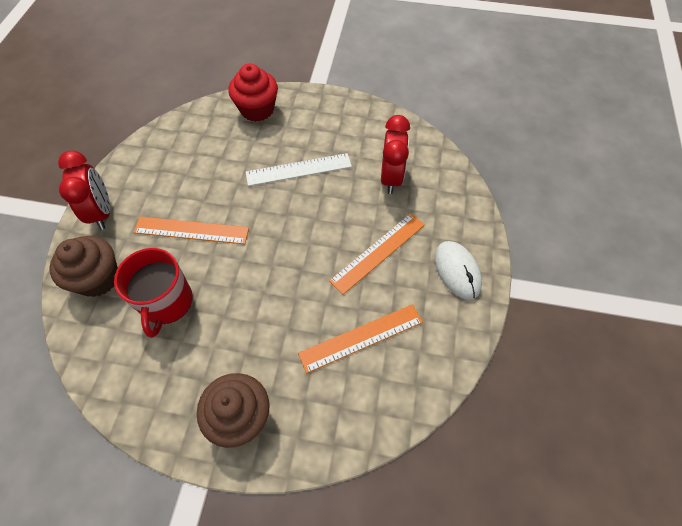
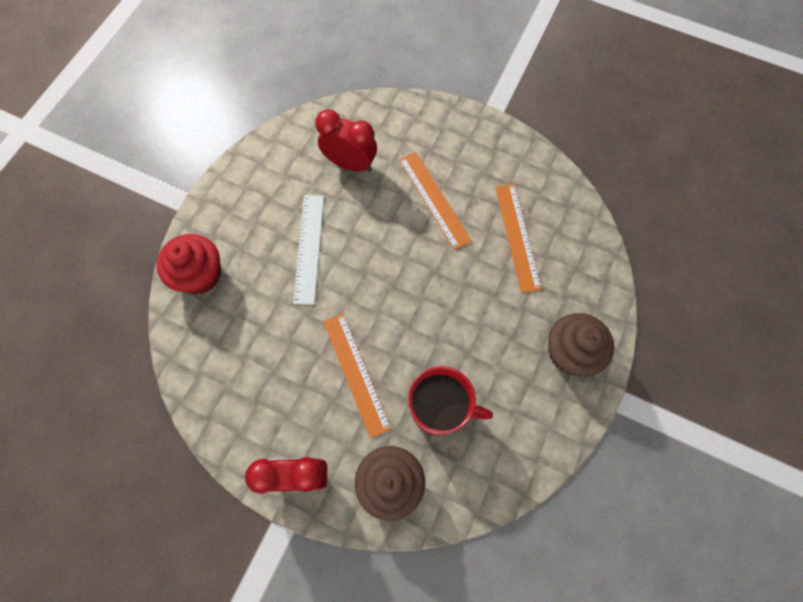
camera: 75 degrees left, 10 degrees up
(191, 230) = (356, 373): orange ruler -> orange ruler turned 45 degrees counterclockwise
(457, 271) = (471, 142): white mouse -> none

